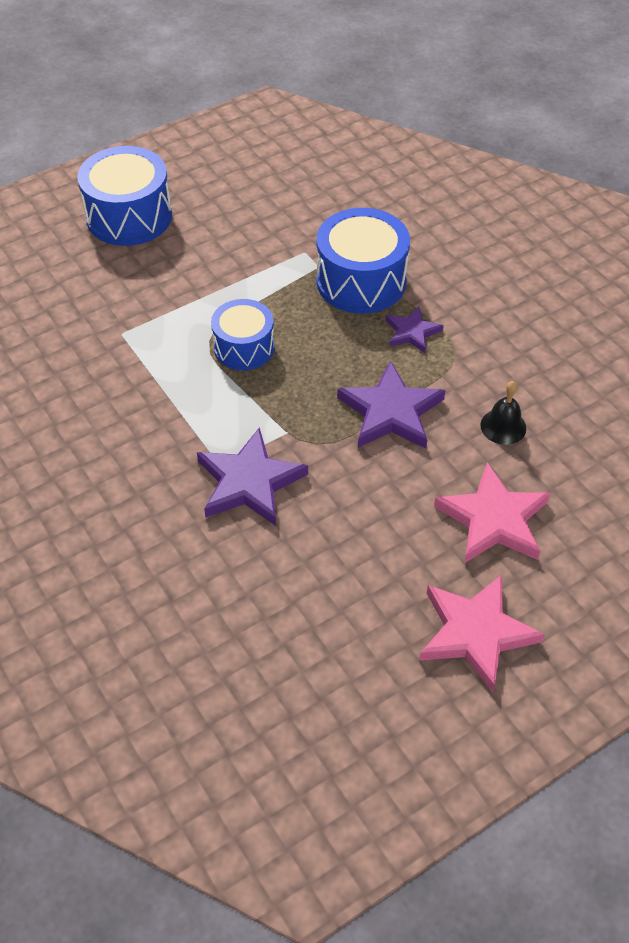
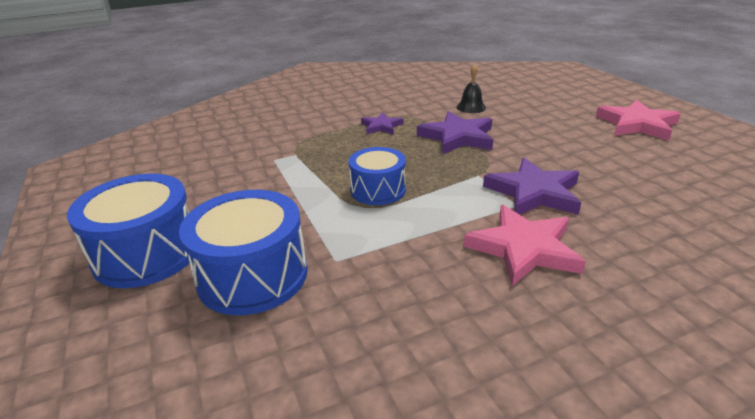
camera: 80 degrees left, 20 degrees down
(361, 281) = (321, 140): blue drum -> blue drum (253, 275)
(494, 519) = (547, 114): pink star -> pink star (524, 248)

